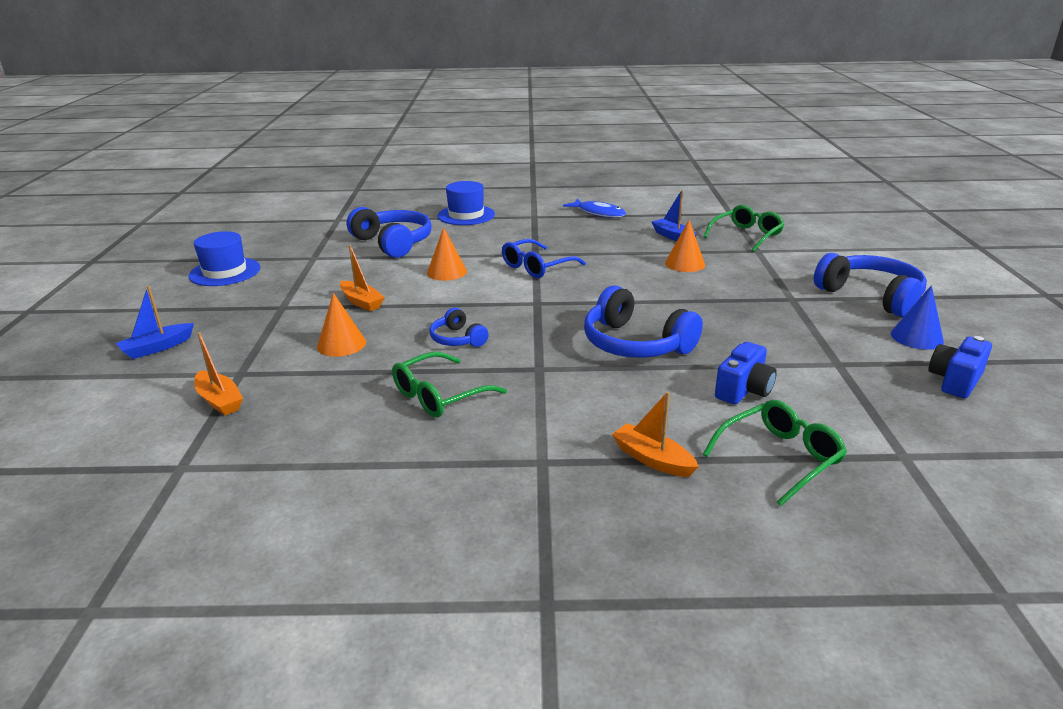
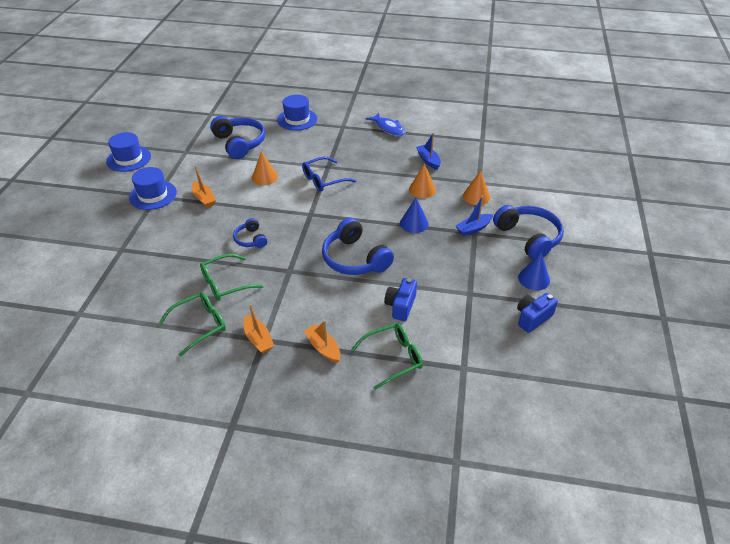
camera: 10 degrees right, 15 degrees up
(157, 348) = (79, 222): blue boat -> blue boat (473, 228)
(219, 400) = (106, 269): orange boat -> orange boat (258, 339)
(276, 306) = (153, 195): none -> blue hat
(341, 344) = (182, 234): orange cone -> orange cone (476, 196)
(697, 298) = (414, 223): none -> blue cone
(744, 390) = (400, 306): blue camera -> blue camera turned 150 degrees clockwise
(746, 236) = (479, 166): green glasses -> green glasses (200, 325)

